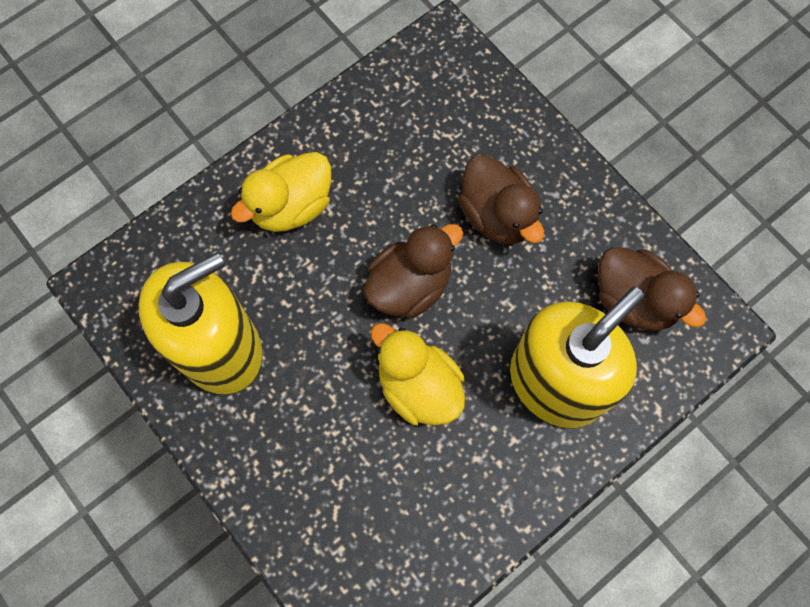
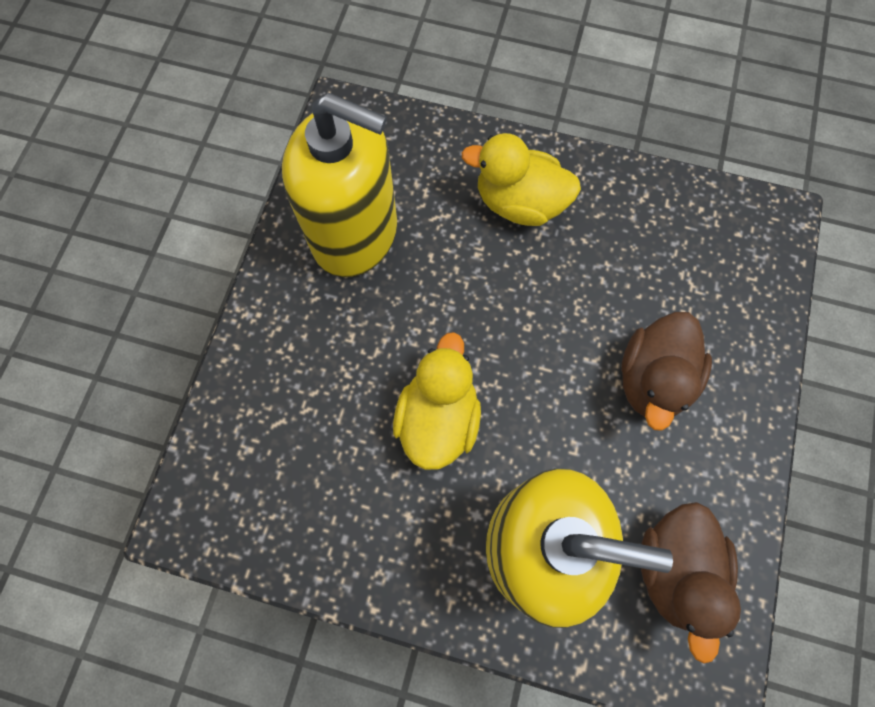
camera: 55 degrees right, 0 degrees up
(410, 285) = (525, 347): brown duck -> none

